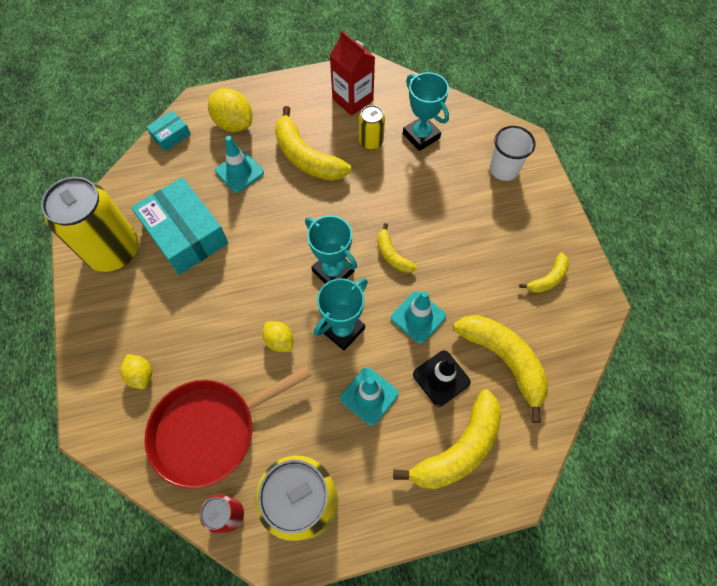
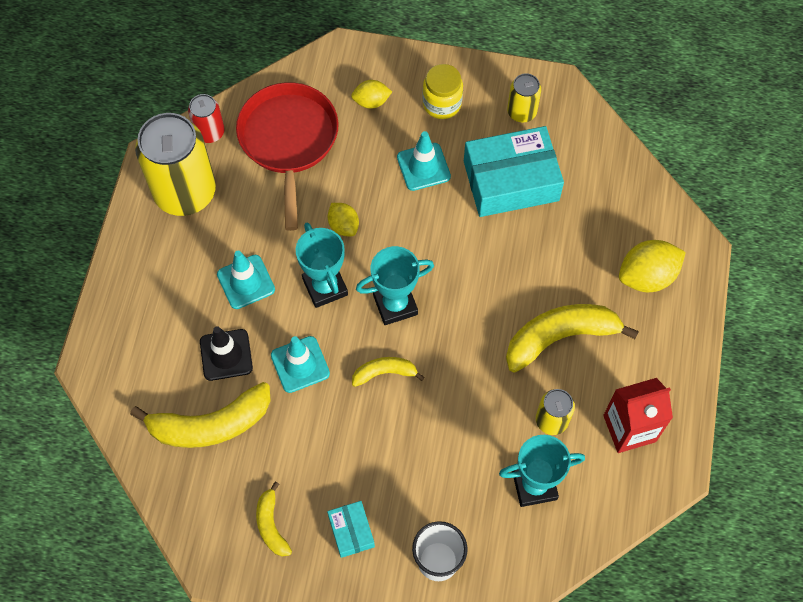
camera: 115 degrees right, 0 degrees up
(113, 250) = (521, 112): yellow can -> yellow can, size x0.49
(124, 314) = (442, 104): none -> yellow jar
(171, 135) = (656, 205): turquoise box -> turquoise box (351, 531)
(239, 172) = (570, 259): turquoise traffic cone -> turquoise traffic cone (423, 167)
(279, 341) = (343, 226): yellow lemon -> yellow lemon turned 75 degrees clockwise
(458, 448) = (154, 336): yellow banana -> none

